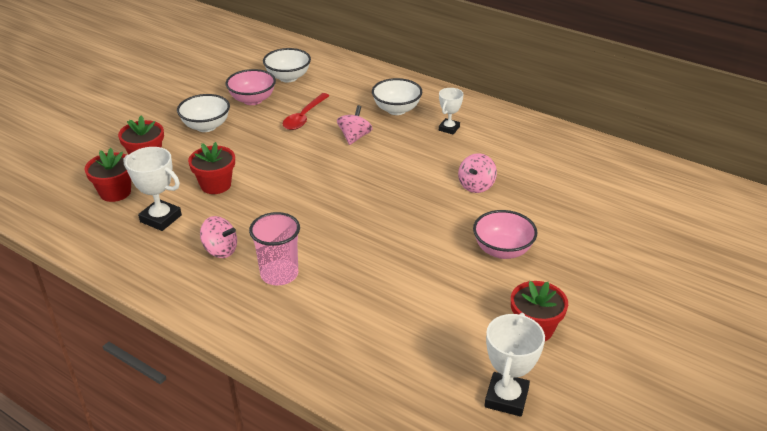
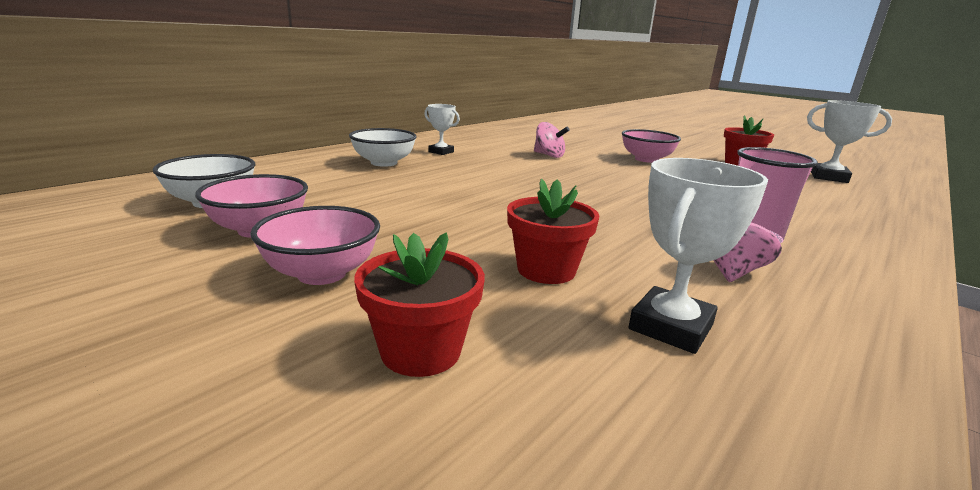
camera: 85 degrees left, 15 degrees down
(115, 192) = (581, 401): red flower pot -> none
(206, 126) = (322, 273): white bowl -> pink bowl
(304, 117) = (360, 201): red spoon -> none
(354, 137) = (436, 183): pink spinning top -> none

